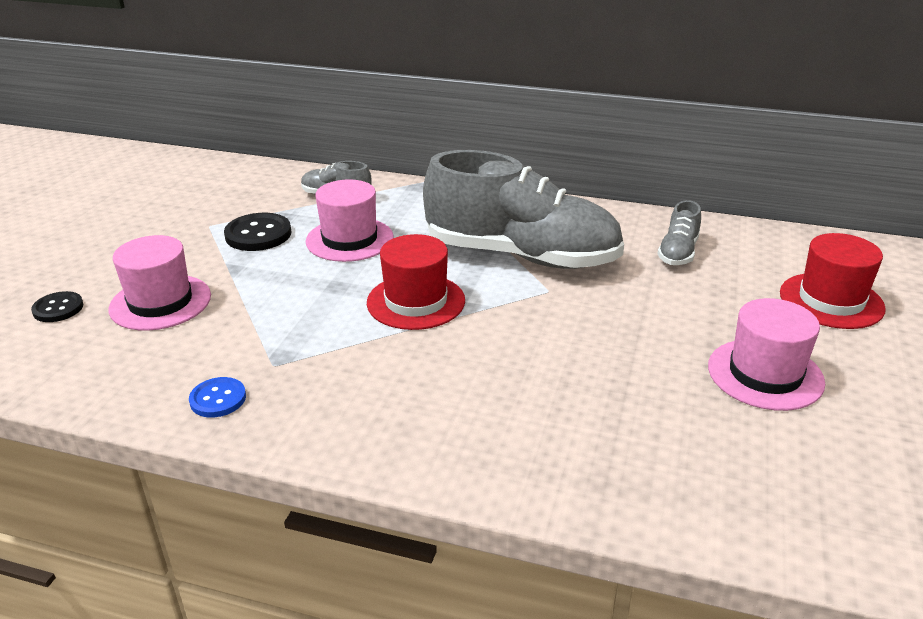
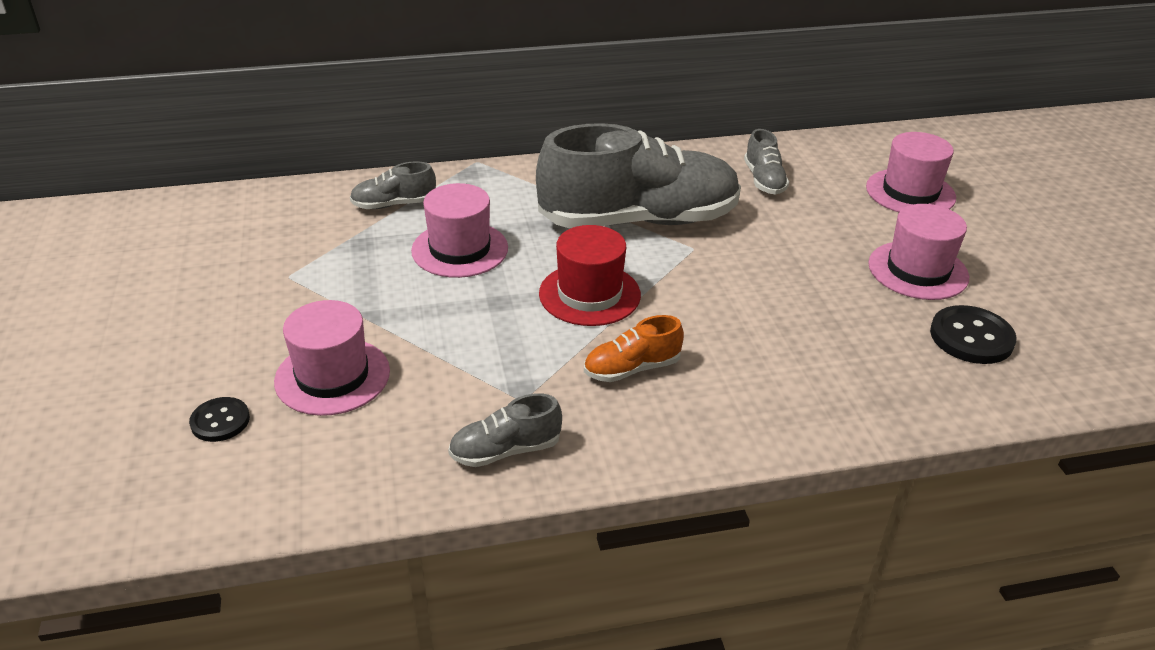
camera: 30 degrees left, 5 degrees up
(218, 399) = (505, 450): blue button -> grey shoe
(258, 234) = (356, 271): black button -> black button (971, 337)
(387, 371) = (632, 369): none -> orange shoe
(831, 301) = (910, 192): red hat -> pink hat

